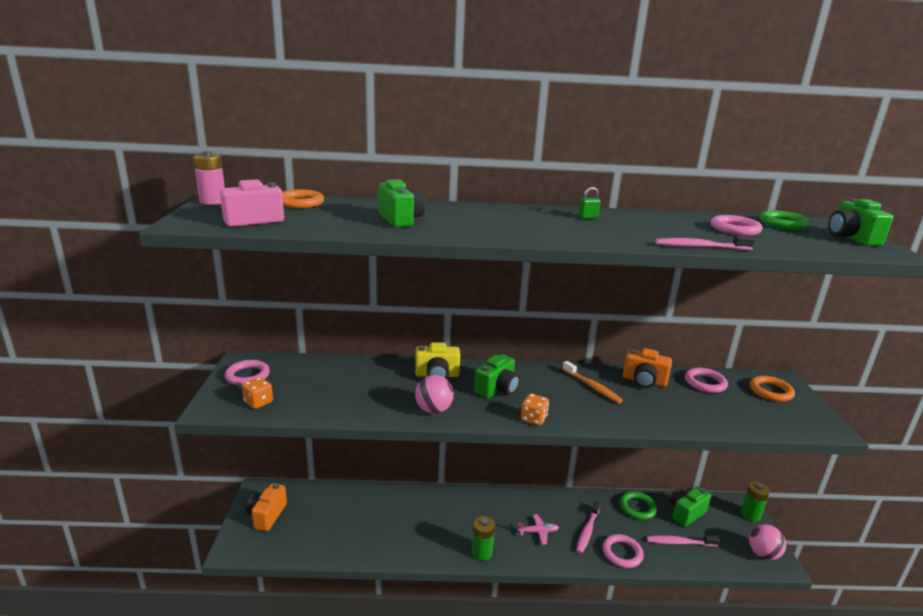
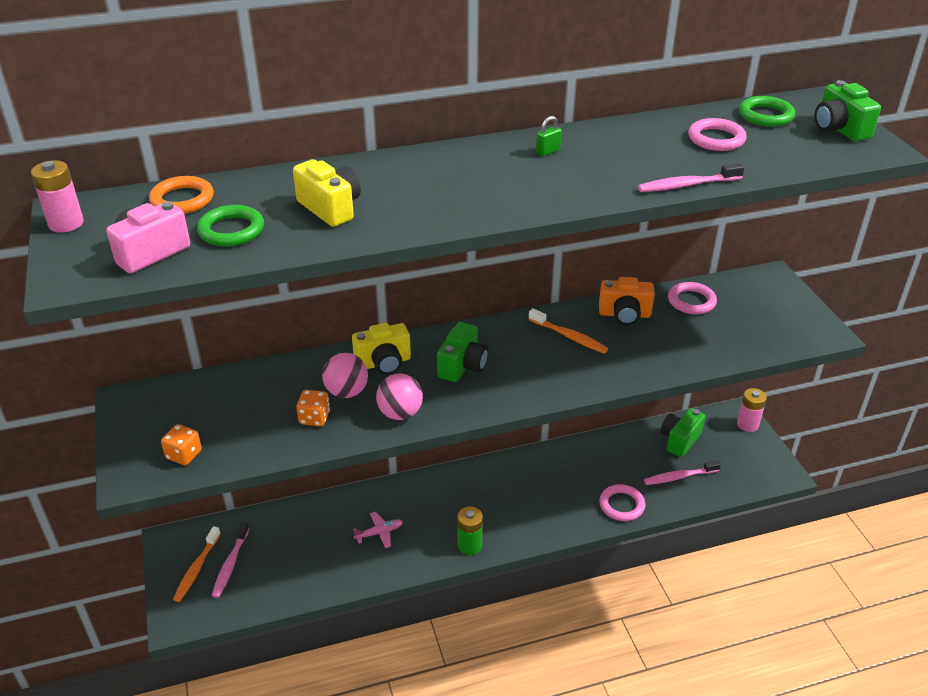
camera: 15 degrees left, 15 degrees up
(247, 376) = (147, 420): pink ring -> none
(267, 515) = (196, 569): orange camera -> orange toothbrush
(400, 219) = (330, 208): green camera -> yellow camera
(533, 419) = (517, 397): orange dice -> orange dice (314, 418)
(538, 532) = (525, 505): pink plane -> pink plane (379, 533)
(587, 531) = (578, 489): pink toothbrush -> pink toothbrush (230, 564)
(637, 508) = (626, 447): green ring -> green ring (231, 230)
(750, 515) = (747, 424): green battery -> pink battery
(763, 554) = (766, 467): pink ball -> pink ball (346, 392)
(770, 391) = (762, 297): orange ring -> none

